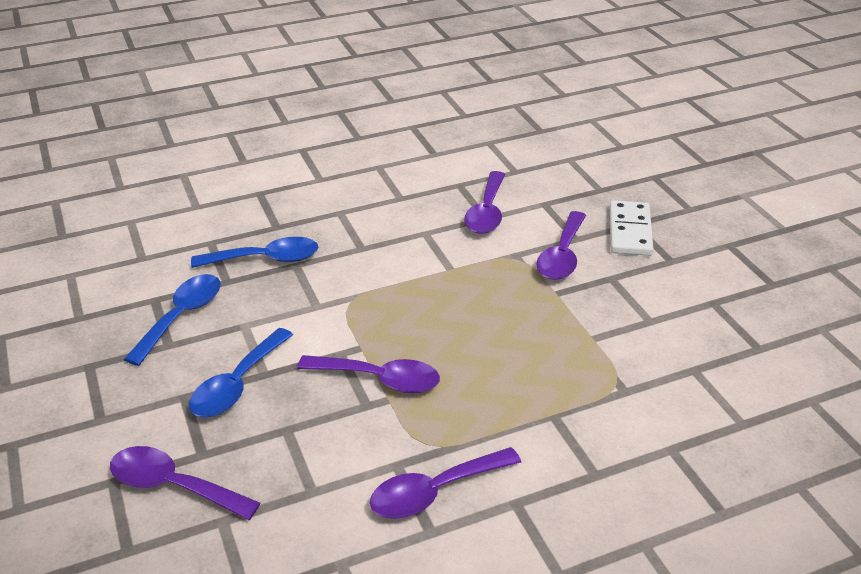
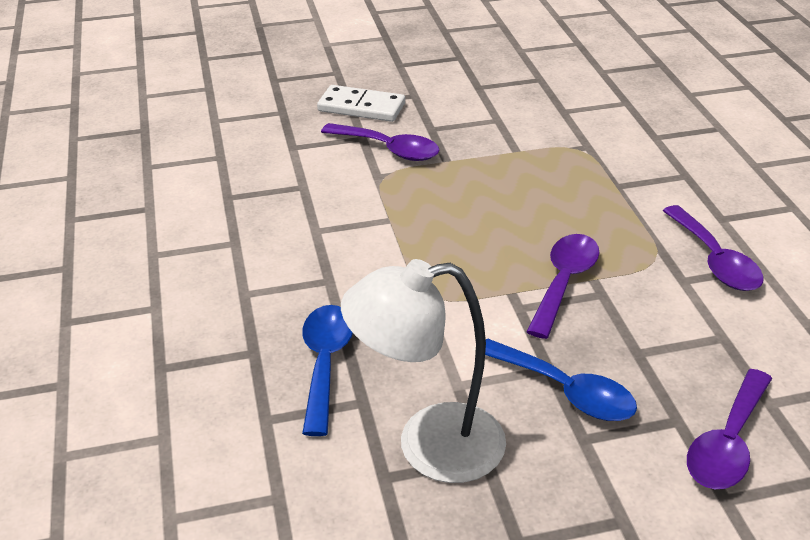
camera: 80 degrees left, 0 degrees up
(182, 316) = (429, 445): blue spoon -> white lamp
(486, 212) = (293, 184): purple spoon -> none

